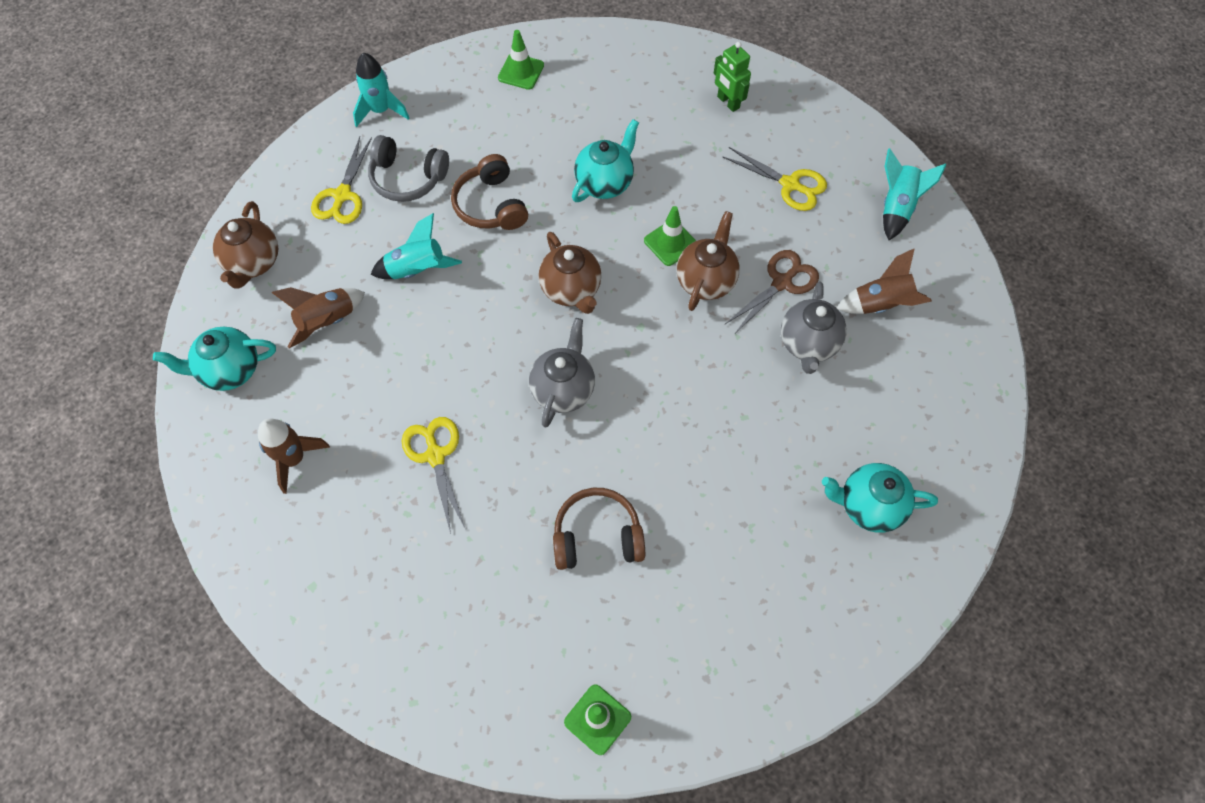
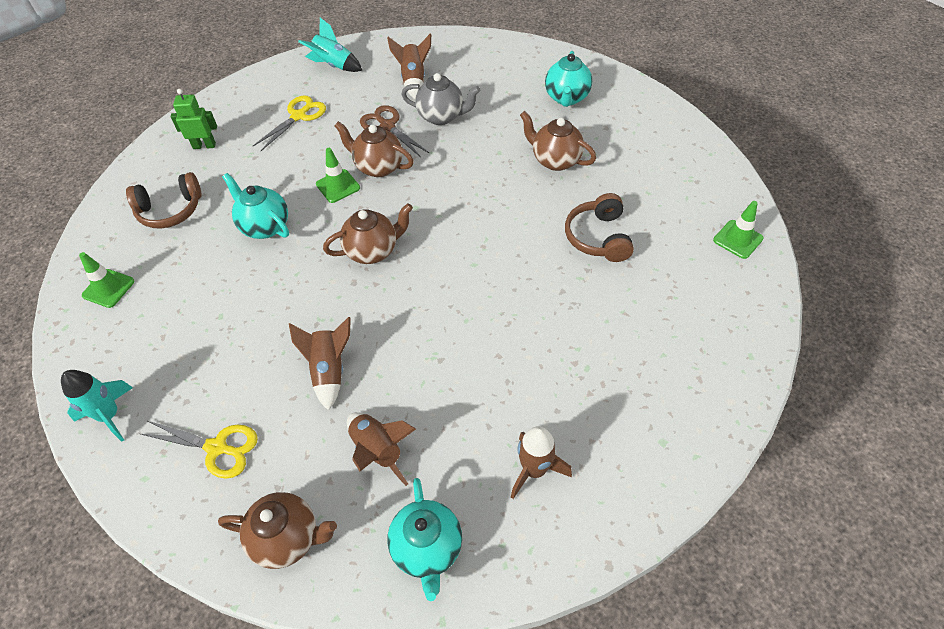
camera: 85 degrees left, 10 degrees down
(407, 178) = (212, 384): grey headphones -> none
(417, 270) = (329, 370): turquoise rocket -> brown rocket
(435, 455) = (530, 348): yellow scissors -> none
(491, 205) = (266, 311): brown headphones -> brown headphones (170, 210)
(563, 389) = (470, 257): grey teapot -> none
(728, 102) = (204, 145): green robot -> green robot turned 150 degrees counterclockwise
(734, 487) = (555, 160): none -> brown teapot

